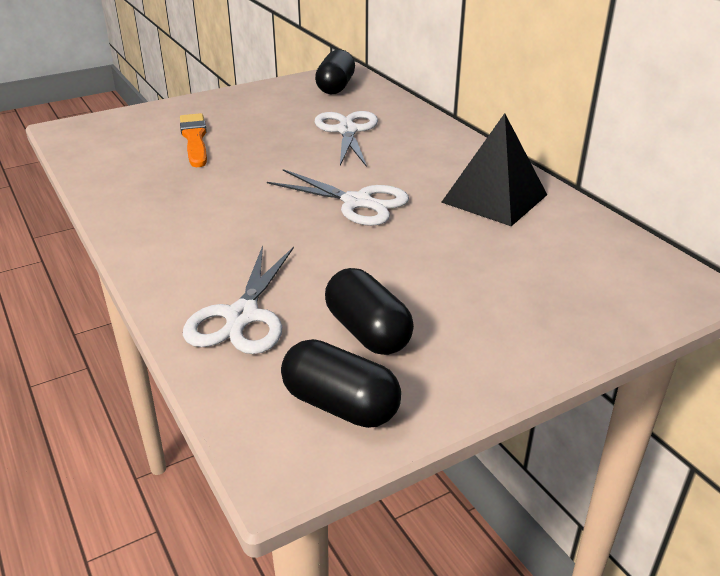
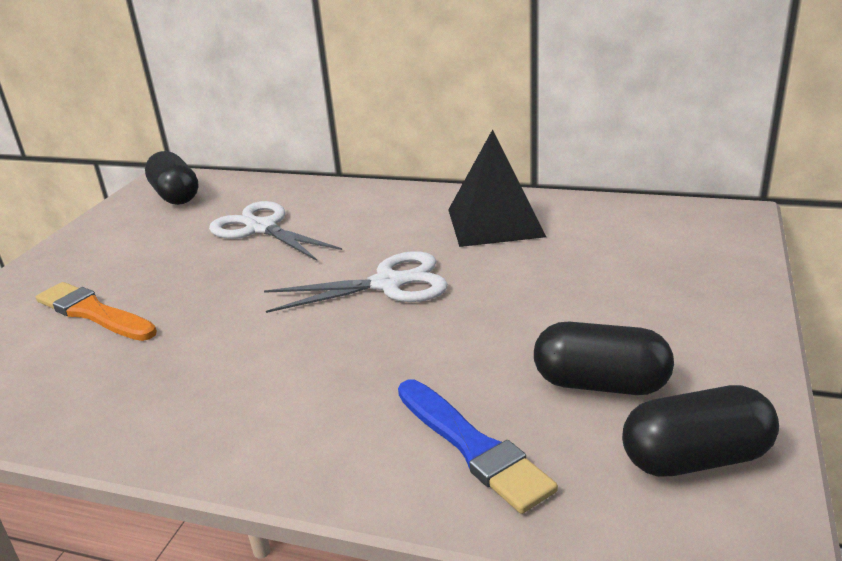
camera: 40 degrees left, 5 degrees down
(242, 316) = (473, 447): white scissors -> blue brush

